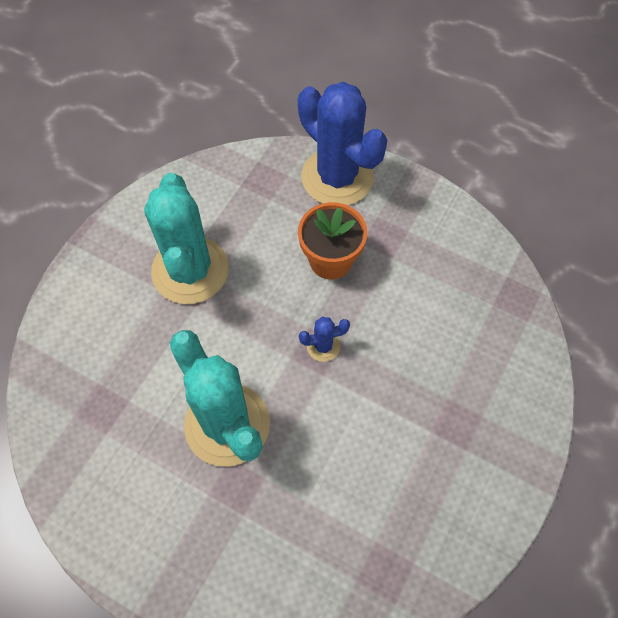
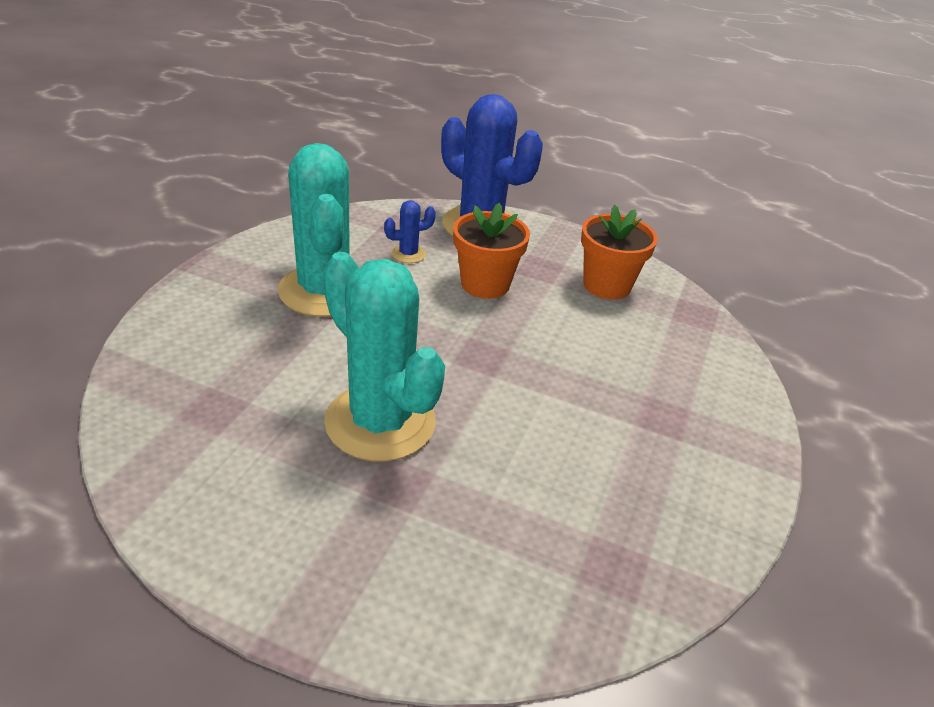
camera: 10 degrees left, 25 degrees down
(323, 346) = (489, 351): blue cactus -> blue cactus (408, 254)
(442, 260) = (606, 285): none -> orange flower pot

